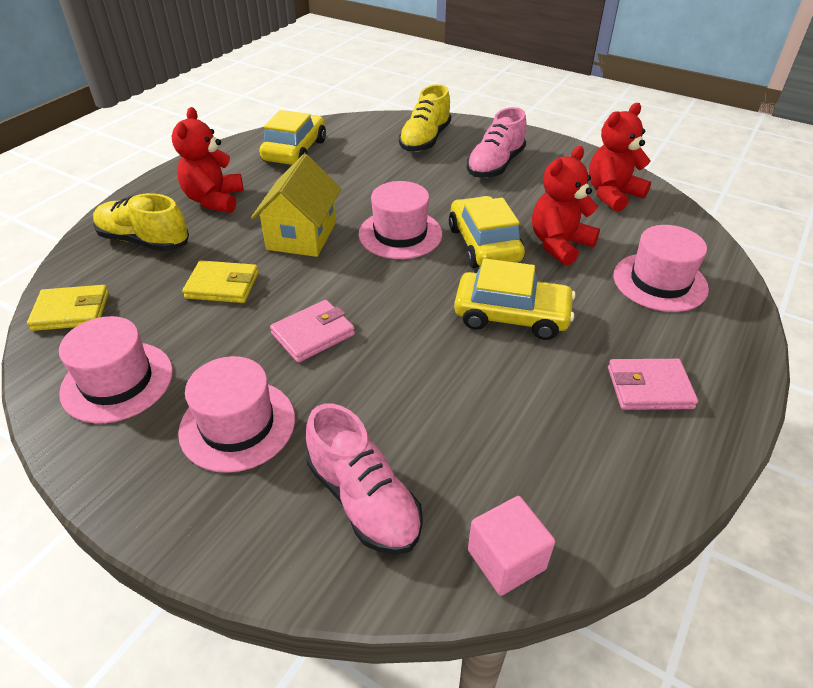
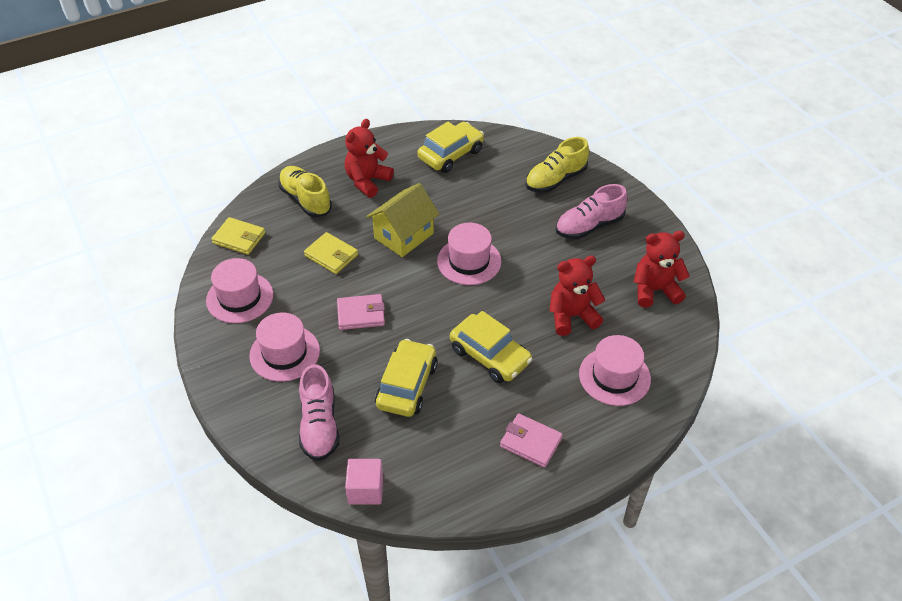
camera: 30 degrees right, 5 degrees up
(484, 244) = (519, 294): yellow car -> yellow car (407, 385)

